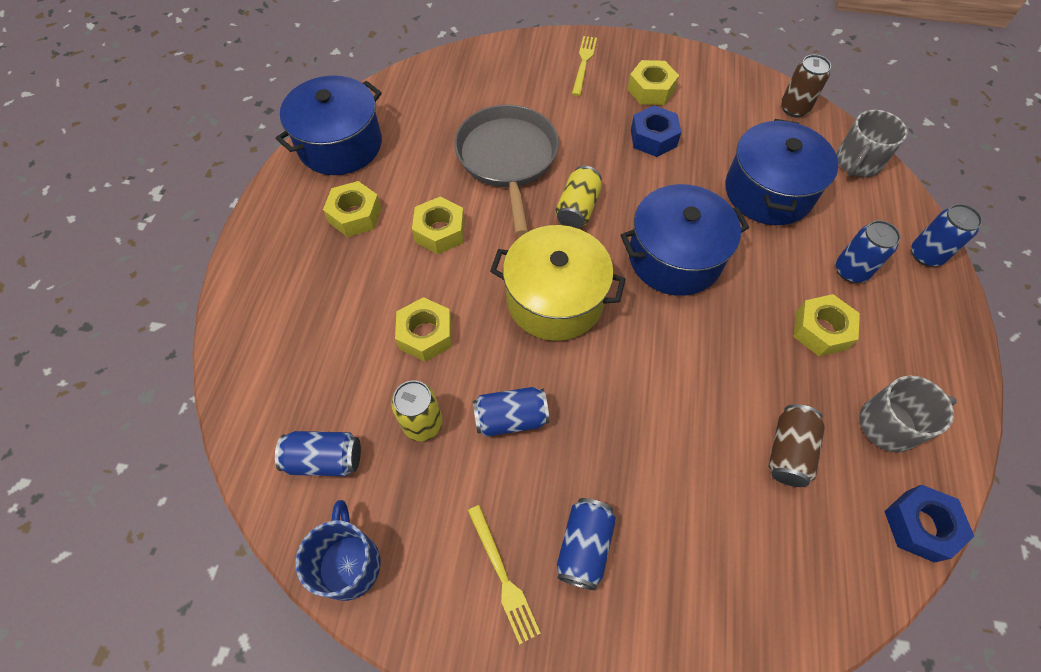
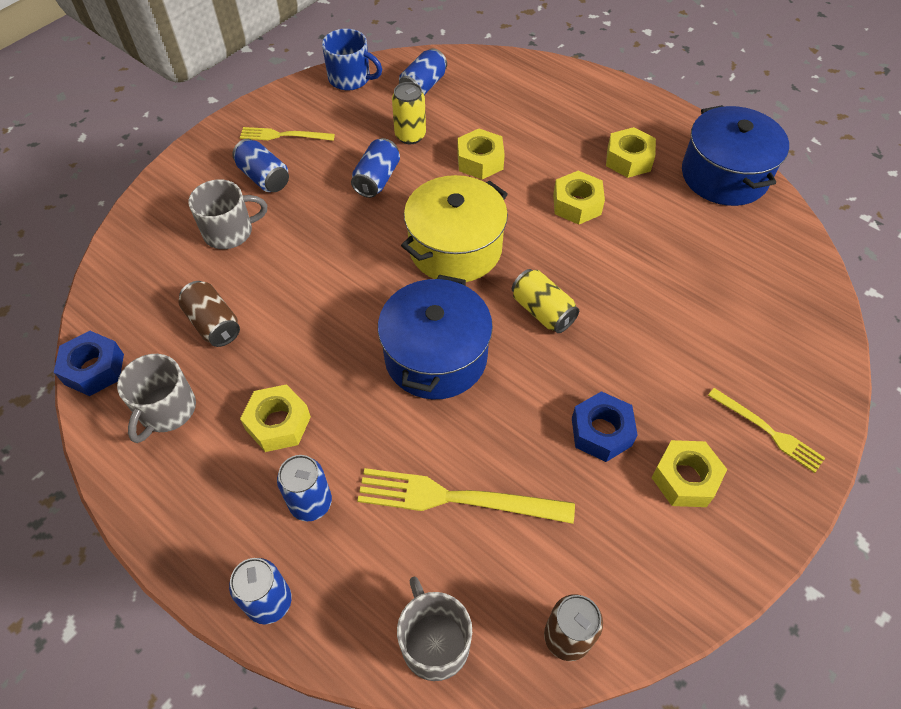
camera: 120 degrees right, 5 degrees down
(507, 158) = (641, 287): grey pan -> none
(682, 524) = (229, 232): none -> grey mug
(768, 191) = (456, 498): blue pot -> yellow fork

